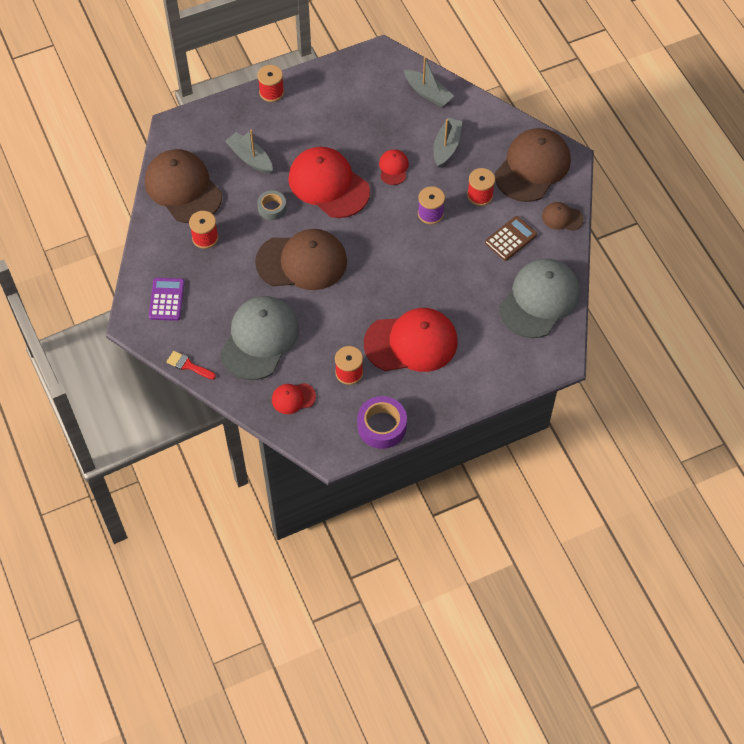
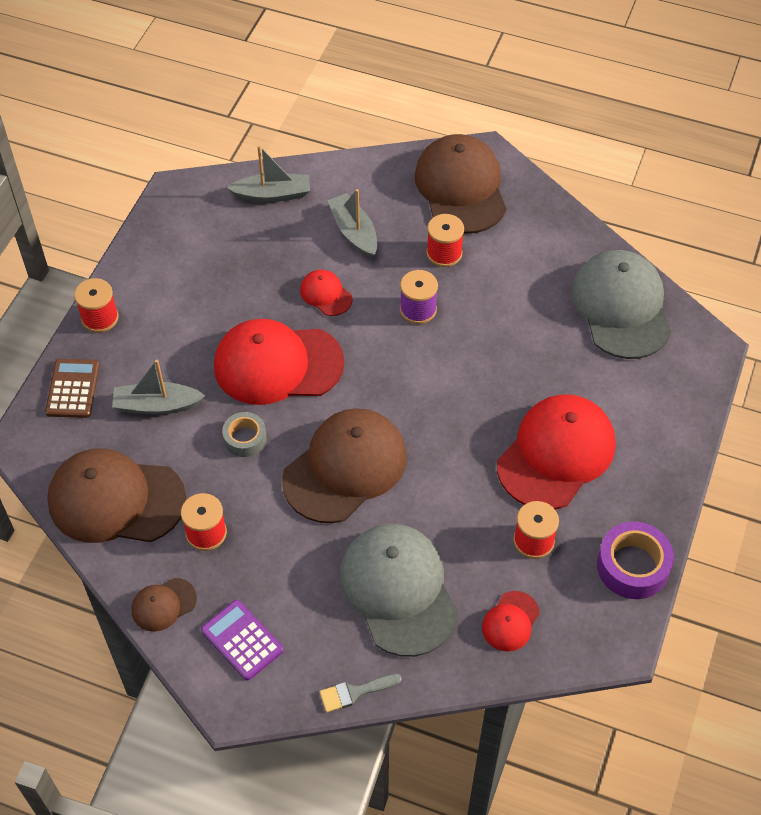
camera: 45 degrees left, 5 degrees down
(188, 365) = (355, 692): red brush -> grey brush
(511, 239) = (524, 271): brown calculator -> brown calculator (73, 389)
(562, 217) = (546, 213): brown cap -> brown cap (163, 604)

